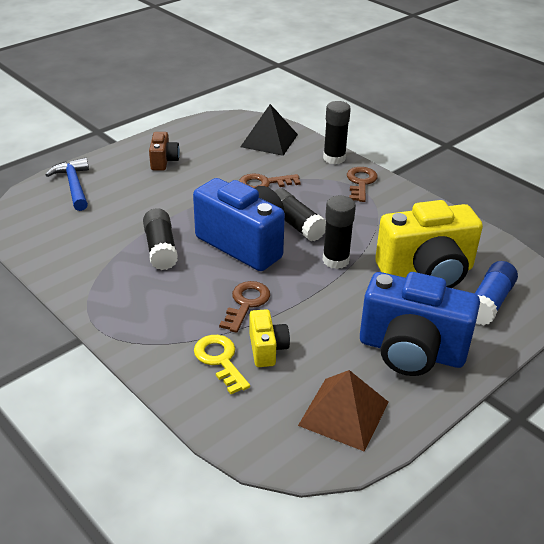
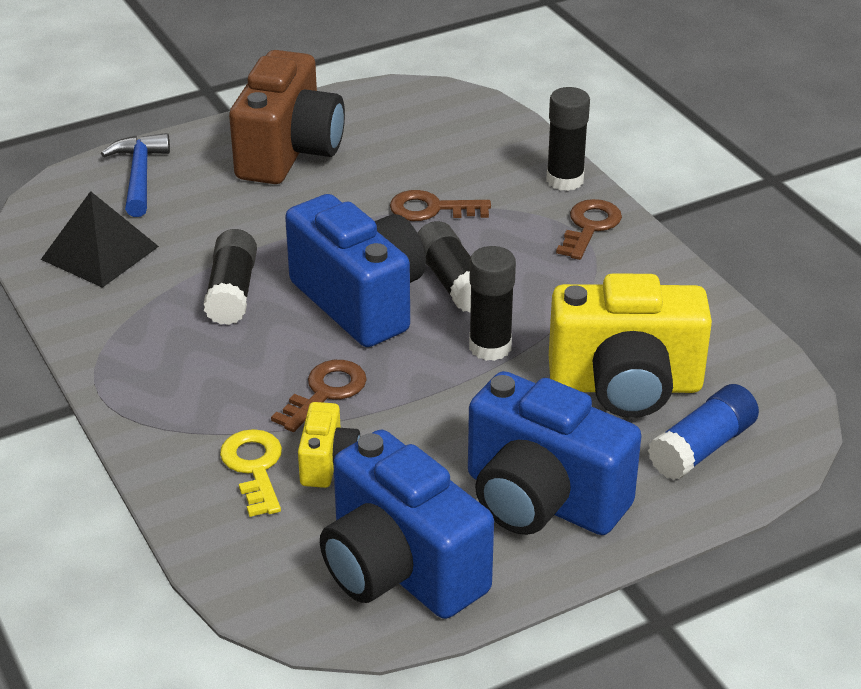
camera: 15 degrees right, 0 degrees up
(164, 161) = (289, 153): brown camera -> brown camera, size x2.09
(269, 140) = (471, 137): black pyramid -> black pyramid (100, 253)
(344, 413) = (400, 569): brown pyramid -> blue camera

